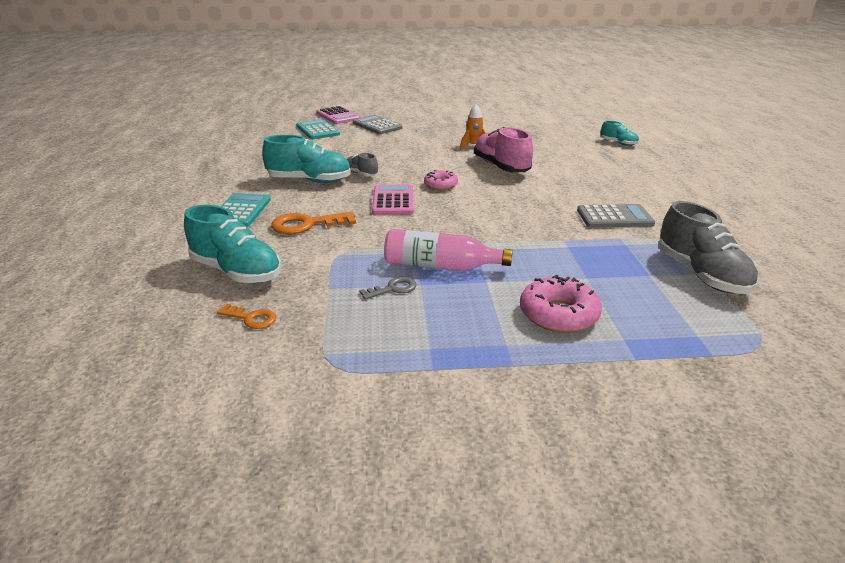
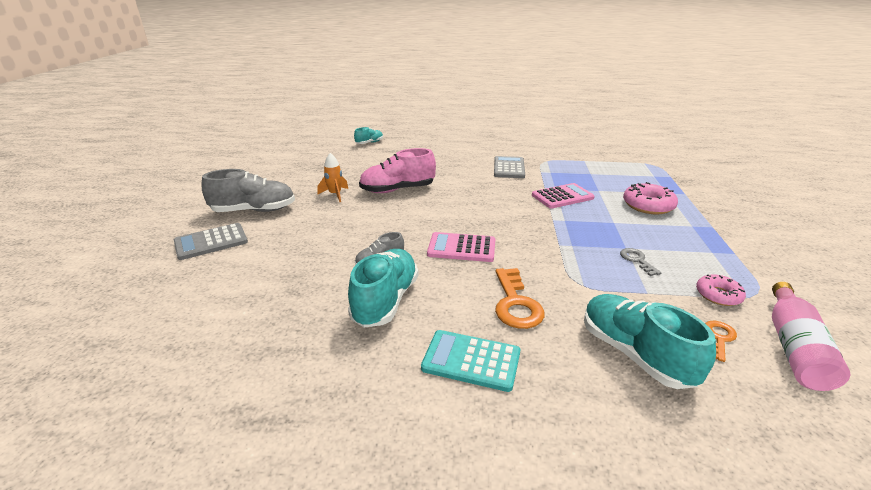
camera: 80 degrees left, 0 degrees up
(237, 272) = (634, 354): turquoise shoe -> turquoise shoe turned 75 degrees counterclockwise
(317, 130) = (180, 291): turquoise calculator -> none
(338, 116) = (129, 271): pink calculator -> pink calculator (562, 196)
(440, 185) = (430, 221): pink donut -> pink donut (718, 295)
(440, 266) = (594, 237): pink bottle -> pink bottle (794, 347)
(701, 275) = (587, 162): grey shoe -> grey shoe (254, 210)

